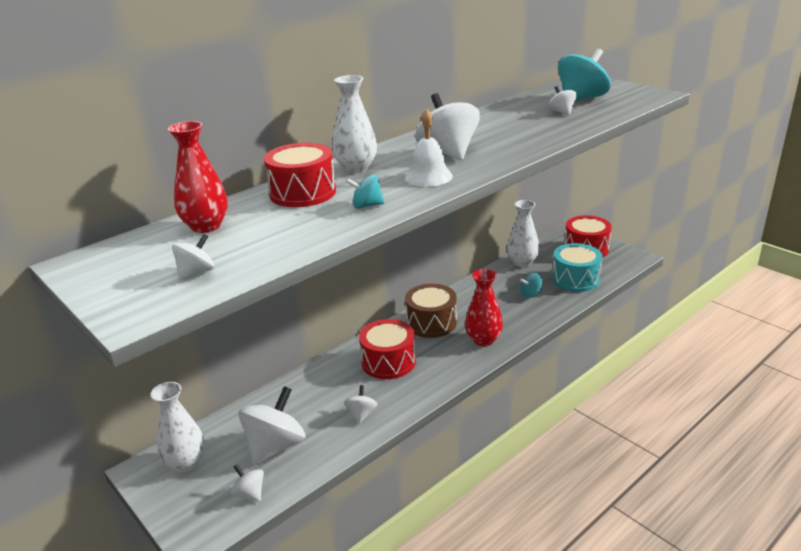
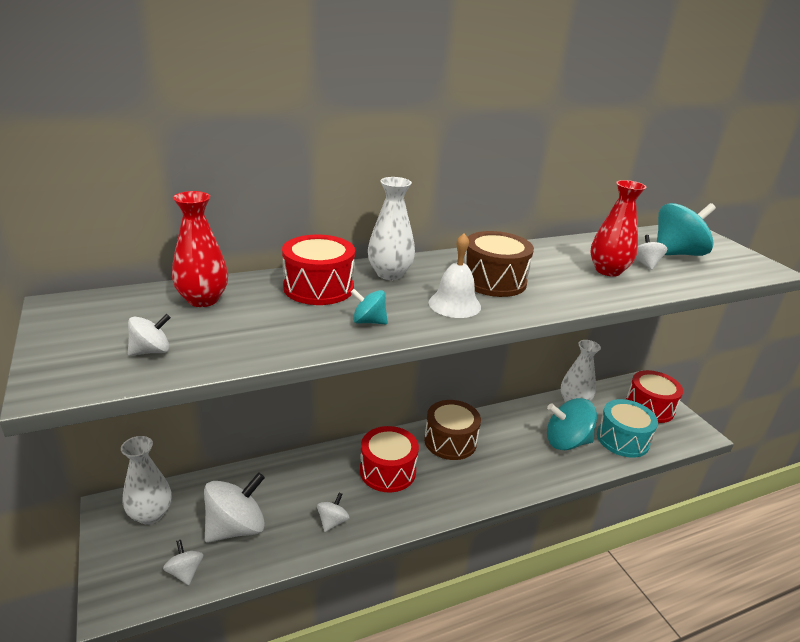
camera: 15 degrees right, 0 degrees up
(448, 152) = (493, 281): white spinning top -> brown drum
(483, 340) = (493, 479): red vase -> red vase (608, 271)
(530, 294) = (566, 442): turquoise spinning top -> turquoise spinning top, size x2.01

